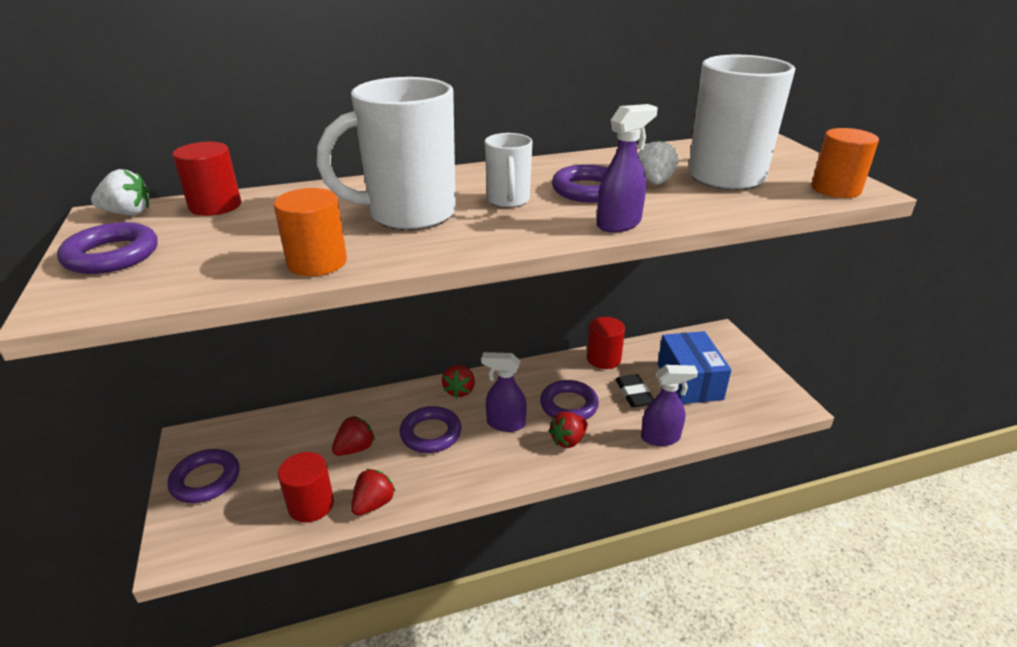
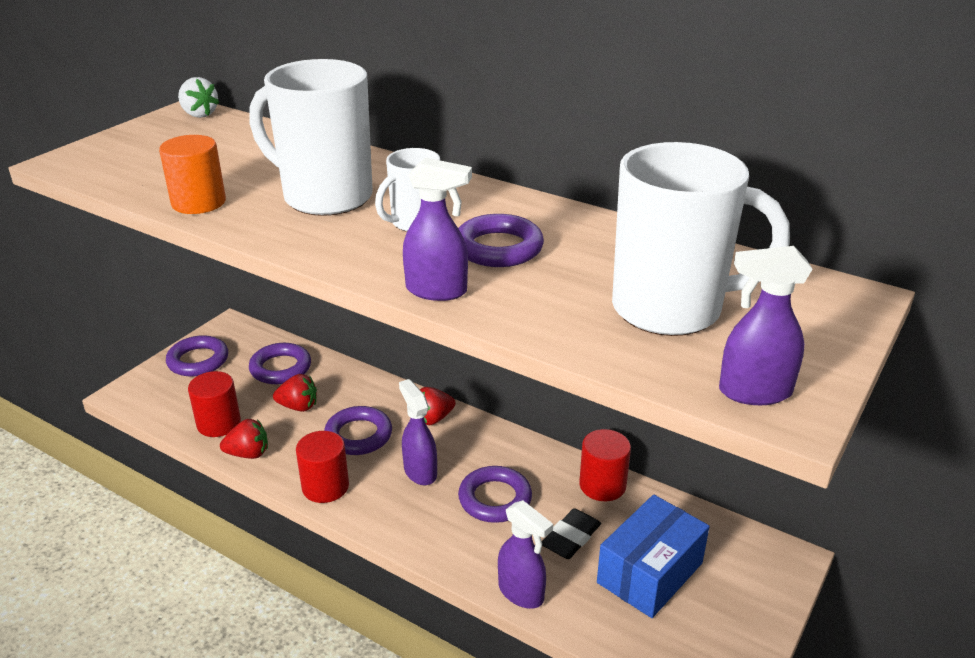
camera: 50 degrees right, 0 degrees up
(112, 255) = (135, 141): purple ring -> purple ring (280, 368)
(215, 206) = (246, 131): red cylinder -> red cylinder (325, 487)
(568, 440) = (442, 525): red strawberry -> none
(654, 182) = (578, 274): white strawberry -> none
(835, 189) = (754, 392): orange cylinder -> purple spray bottle

